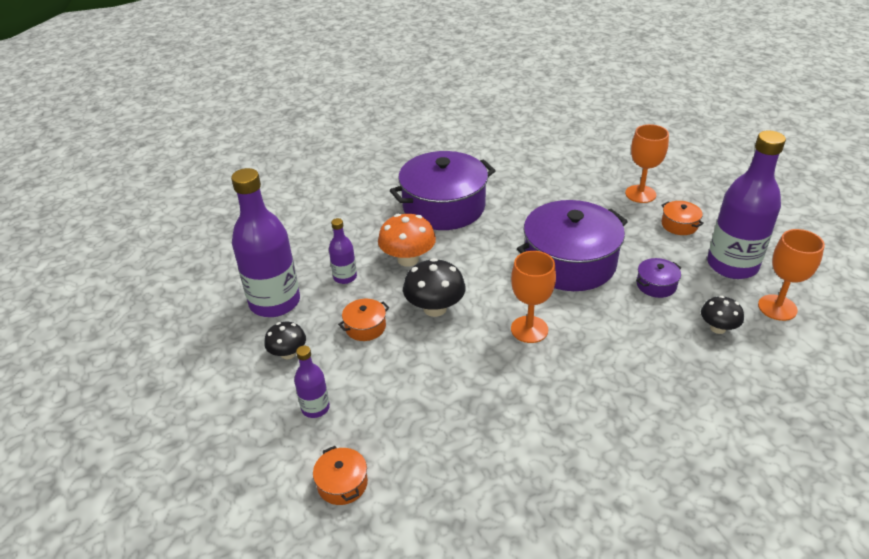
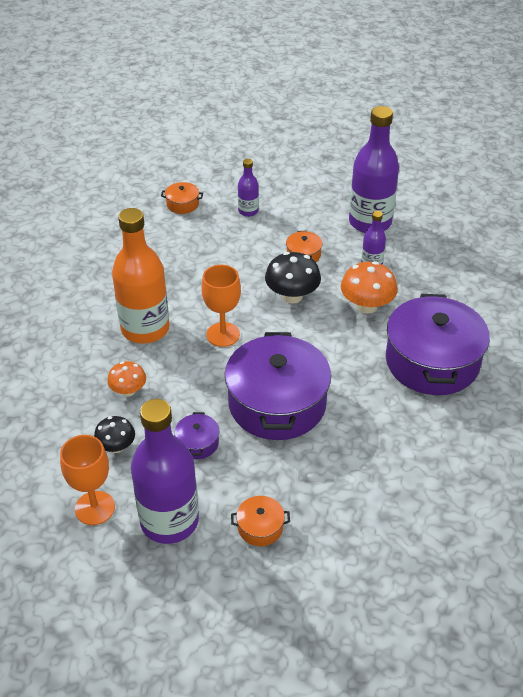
camera: 120 degrees right, 5 degrees up
(288, 353) = (308, 214): black mushroom -> none
(579, 389) = (145, 329): none -> orange bottle
(640, 194) = (339, 534): orange goblet -> none
(660, 355) = (128, 391): none -> orange mushroom

